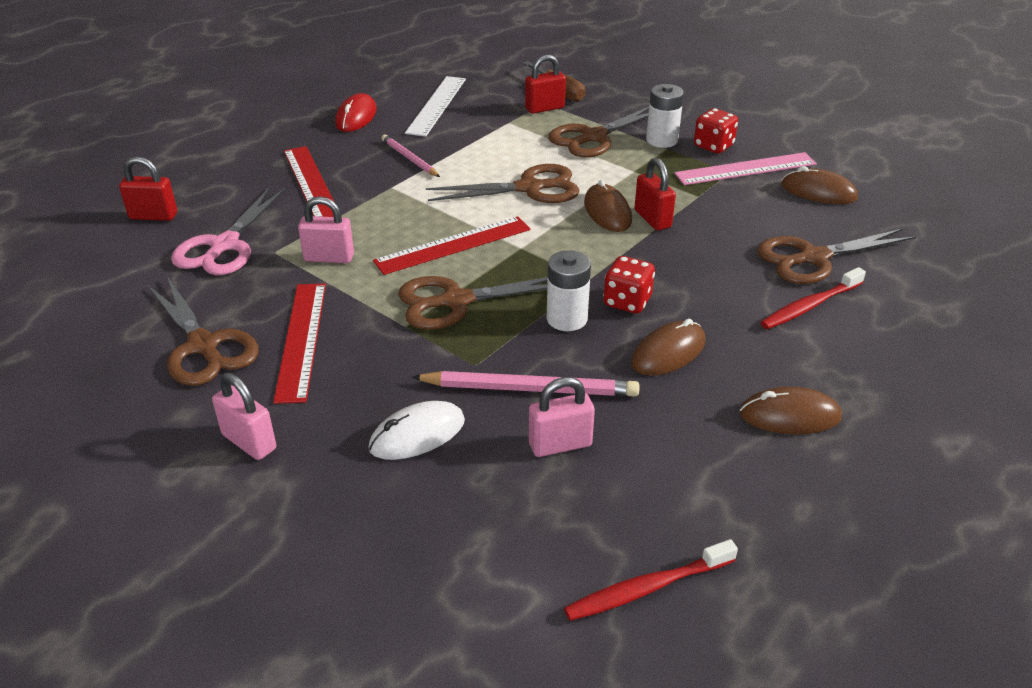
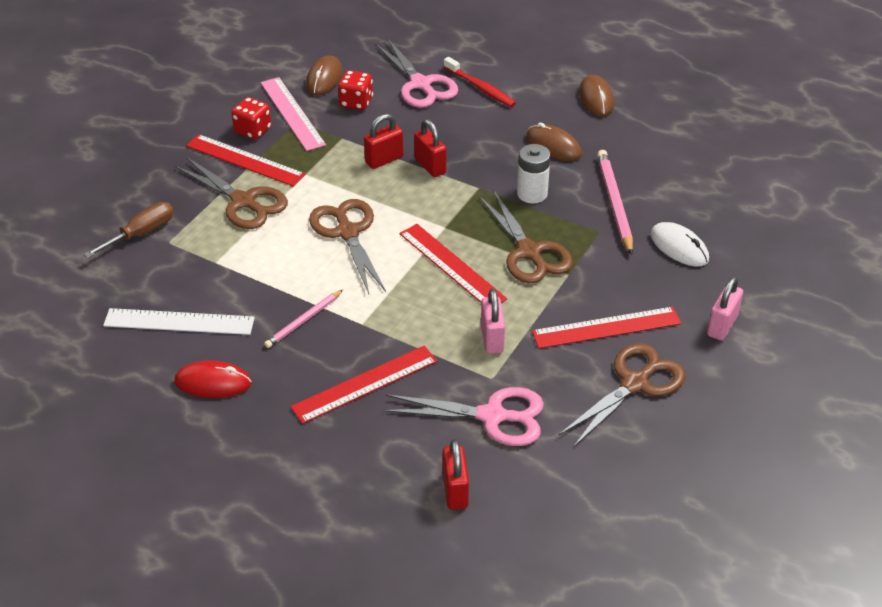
camera: 100 degrees left, 5 degrees up
(544, 108) = (182, 240): red padlock -> red padlock (430, 166)
(560, 445) = (660, 185): pink padlock -> none
(607, 212) = (378, 184): brown mouse -> none
(627, 302) = (501, 167): red dice -> red dice (356, 102)
(647, 588) = (750, 146): red toothbrush -> none
(661, 140) = (245, 160): white battery -> red ruler
(813, 258) = (420, 84): brown scissors -> pink scissors

